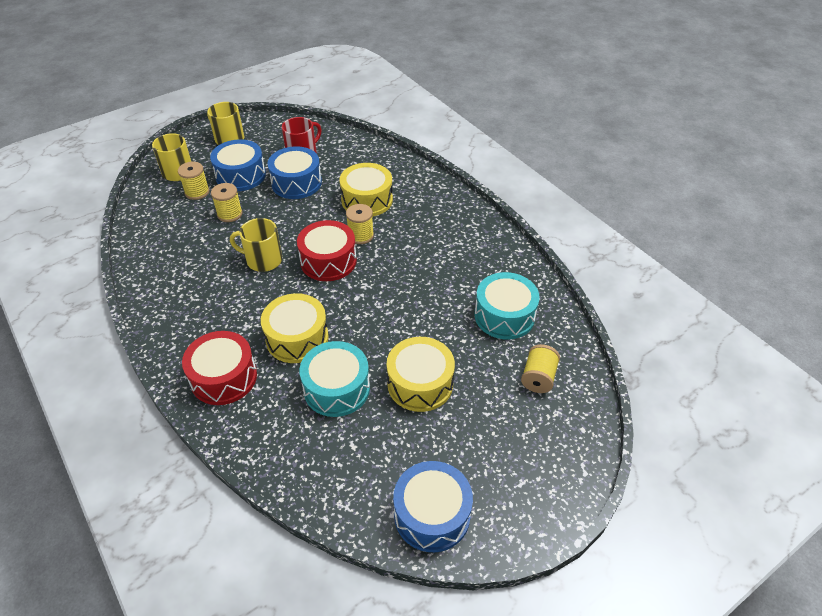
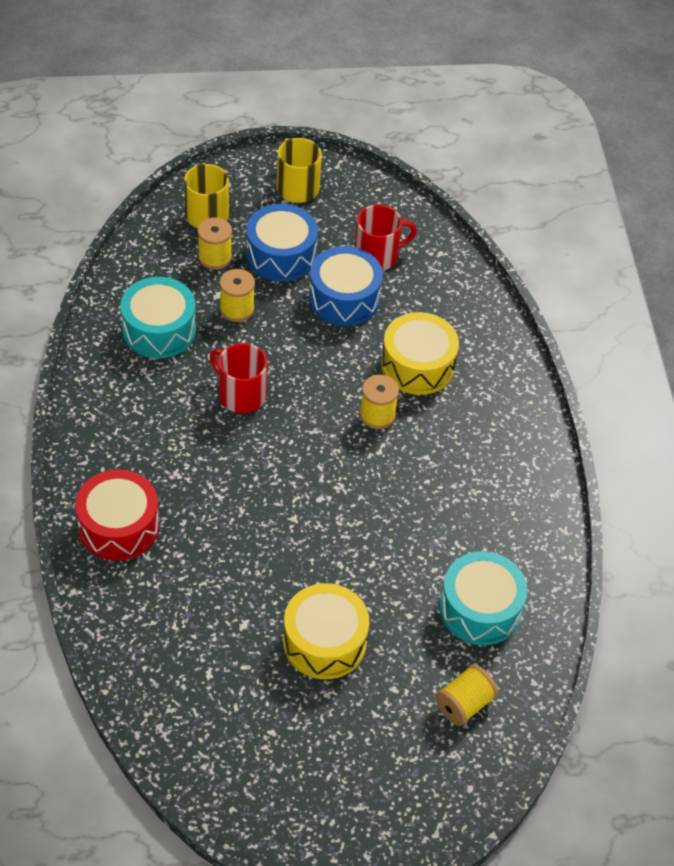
camera: 25 degrees right, 5 degrees up
(263, 260) = (241, 394): yellow mug -> red mug
(297, 338) = (222, 517): yellow drum -> none
(328, 261) = (317, 432): red drum -> none
(336, 388) = (230, 600): turquoise drum -> turquoise drum (159, 330)
(432, 514) = (244, 788): blue drum -> none

